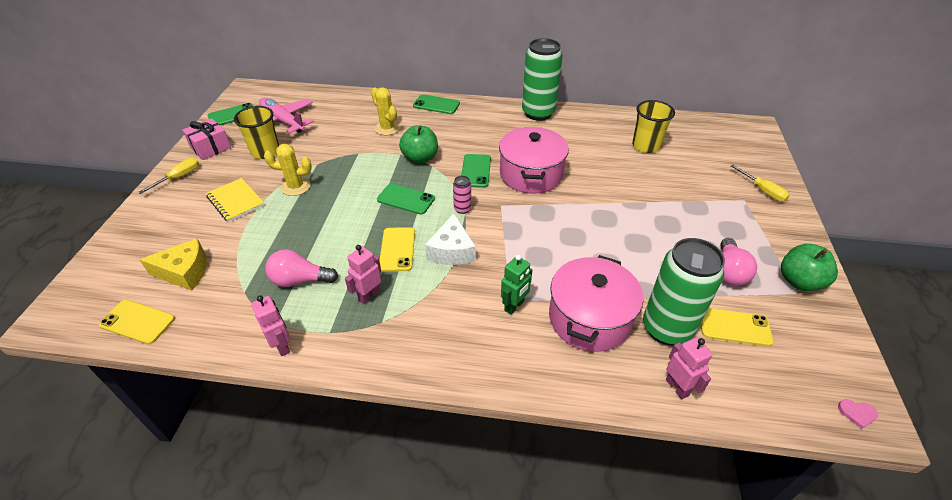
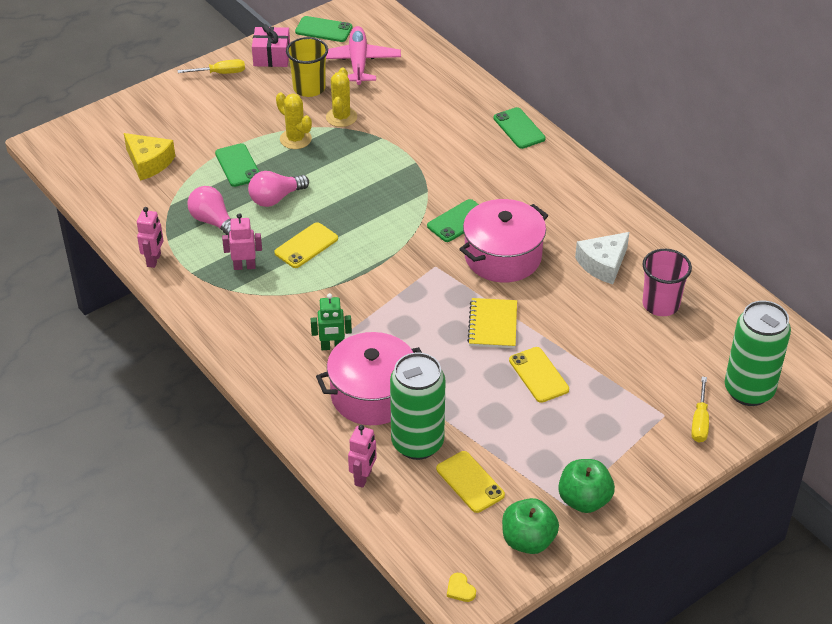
camera: 45 degrees right, 0 degrees up
(137, 322) = (89, 181): yellow phone -> yellow phone (538, 375)
(235, 201) = (238, 123): yellow notebook -> yellow notebook (492, 325)
(387, 128) = (439, 127): yellow cactus -> yellow cactus (341, 117)
(406, 199) = (365, 208): green phone -> green phone (238, 165)
(420, 158) = (428, 177): green apple -> green apple (528, 540)
(452, 250) = (344, 275): white cheese -> white cheese (603, 264)
(462, 209) = (399, 247): pink can -> none
(538, 113) = (607, 201): green can -> green can (749, 390)
(646, 146) = (660, 304): yellow cup -> pink cup
(728, 272) = (537, 449): pink light bulb -> pink light bulb (276, 198)
(857, 413) = (460, 589): pink heart -> yellow heart

